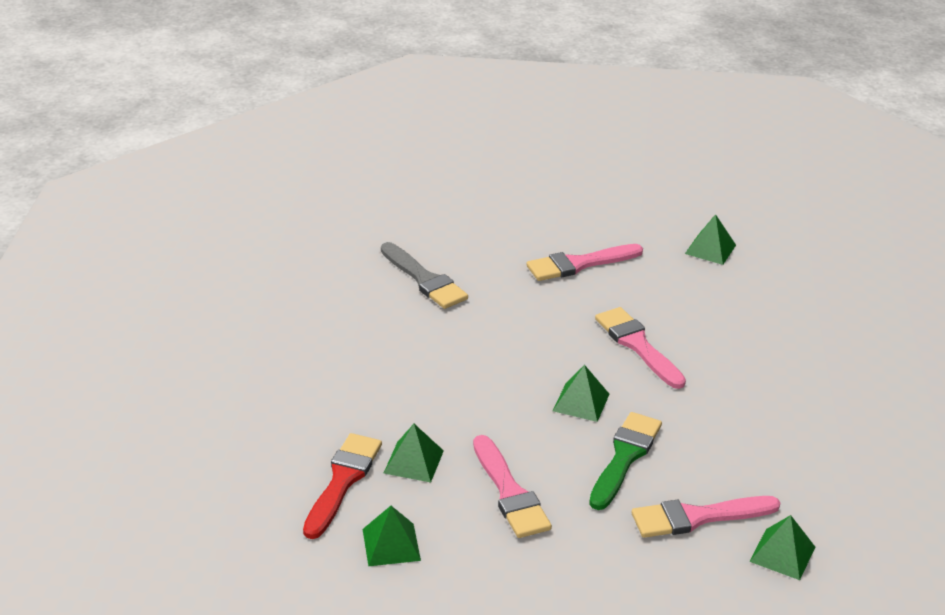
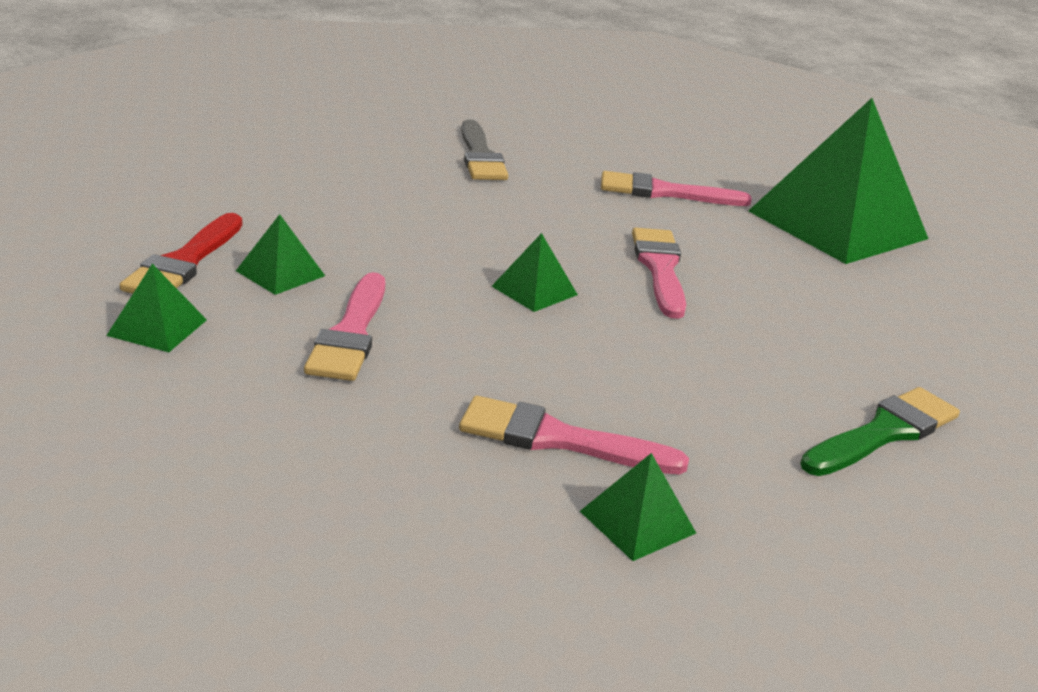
camera: 25 degrees right, 5 degrees down
(342, 481) = (184, 262): red brush -> red brush turned 150 degrees clockwise
(625, 457) = (530, 352): green brush -> green brush (884, 432)
(710, 249) = (837, 225): green pyramid -> green pyramid, size x2.46

